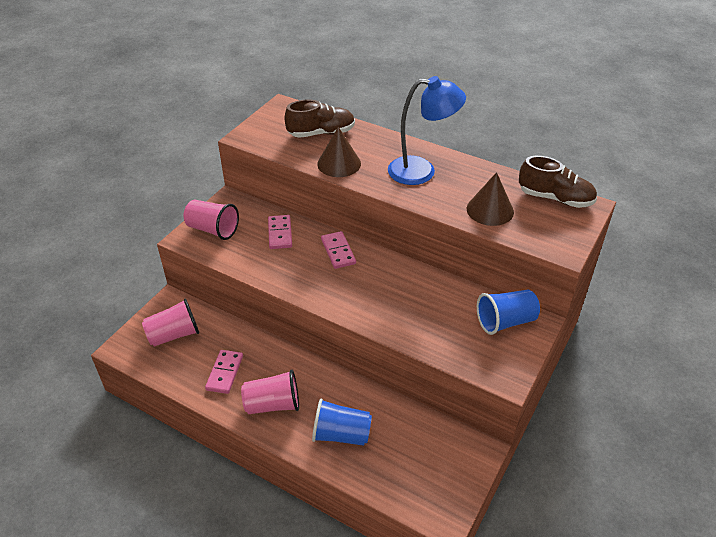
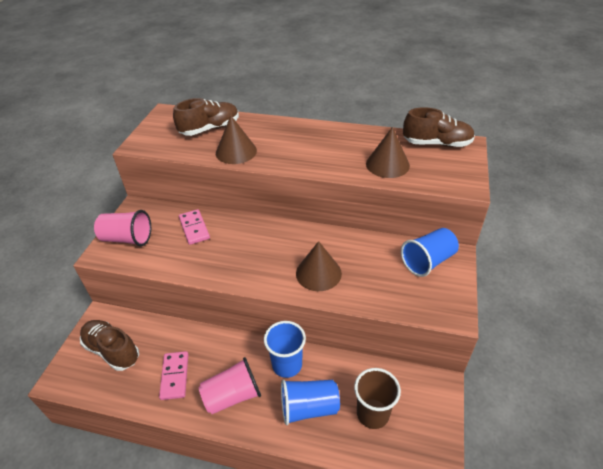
camera: 15 degrees left, 0 degrees up
(174, 335) = (112, 350): pink cup -> brown shoe
(334, 390) = (287, 365): none -> blue cup
(338, 251) = (254, 232): pink domino -> none
(387, 306) = (318, 273): none -> brown cone
(401, 456) = (372, 413): none -> brown cup
(421, 171) = (313, 143): blue lamp -> none

